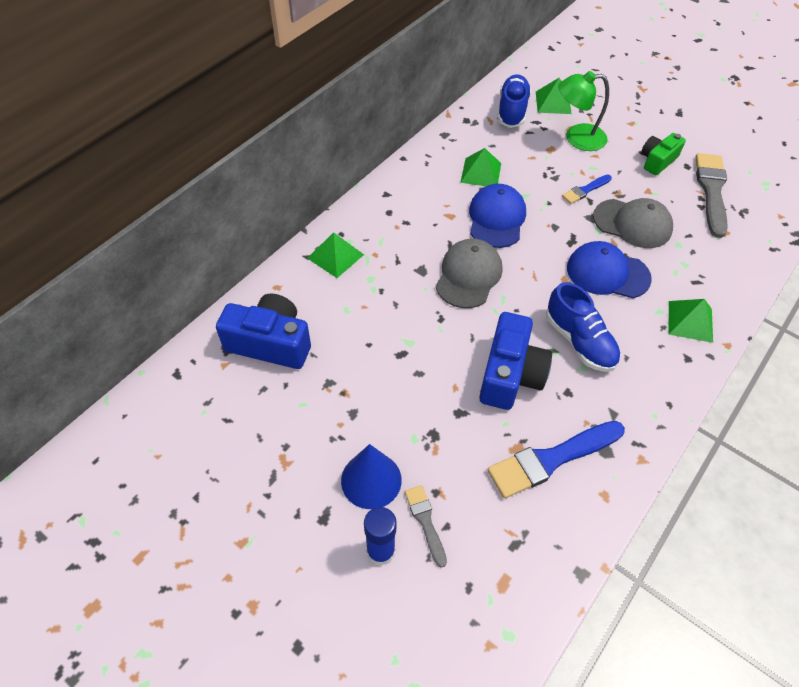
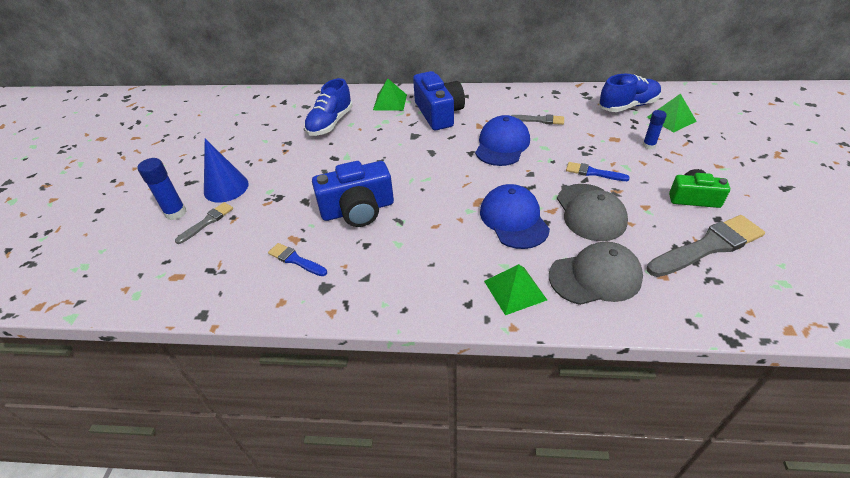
camera: 60 degrees right, 10 degrees down
(270, 343) = (300, 111): blue camera -> blue camera (439, 113)
(468, 275) = (431, 155): grey cap -> grey cap (595, 276)
(481, 172) = (540, 120): green pyramid -> grey brush
(496, 218) = (502, 145): blue cap -> blue cap turned 45 degrees counterclockwise
(552, 459) = (296, 260): blue brush -> blue brush, size x0.53
(577, 138) = (649, 145): green lamp -> blue glue stick
(579, 341) = (423, 231): blue shoe -> blue shoe (330, 123)

